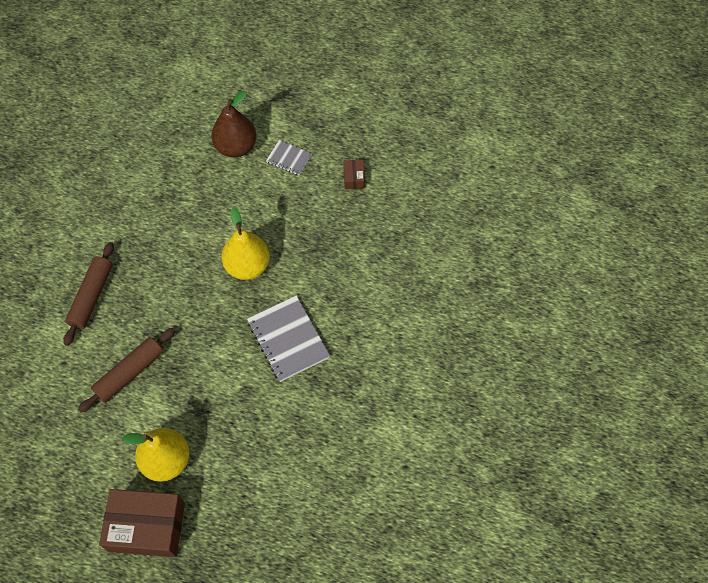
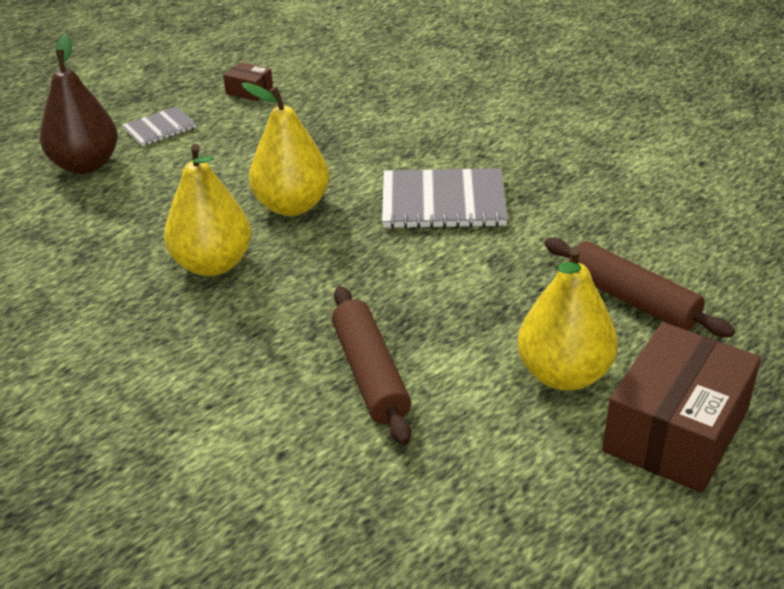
camera: 60 degrees left, 25 degrees down
(92, 296) = (182, 381): brown rolling pin -> brown rolling pin (632, 299)
(180, 258) = (212, 264): none -> yellow pear

